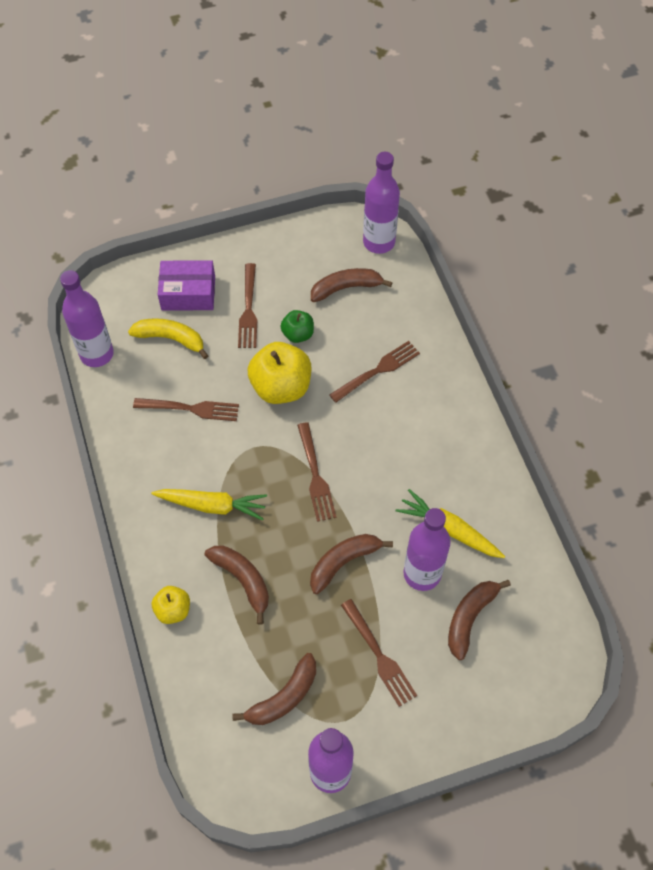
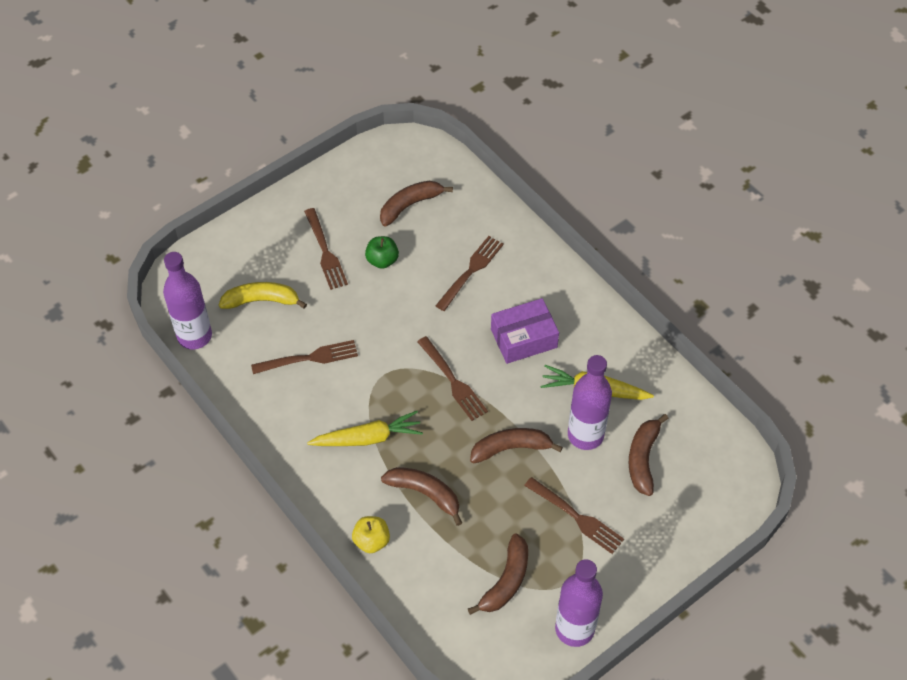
camera: 20 degrees left, 5 degrees down
(188, 293) = (260, 254): purple box -> purple box (524, 338)
(281, 387) = (387, 312): yellow apple -> none
(343, 562) = (511, 448): brown banana -> brown banana turned 45 degrees clockwise
(379, 242) = (423, 155): purple bottle -> none

